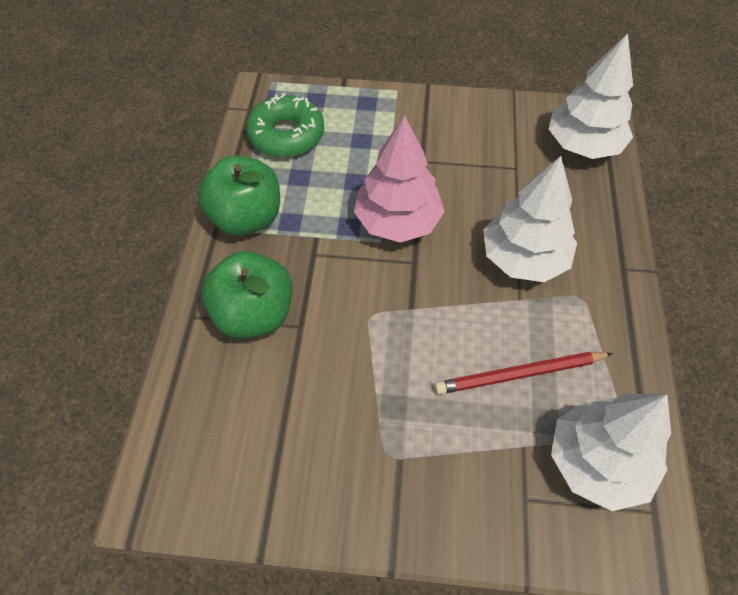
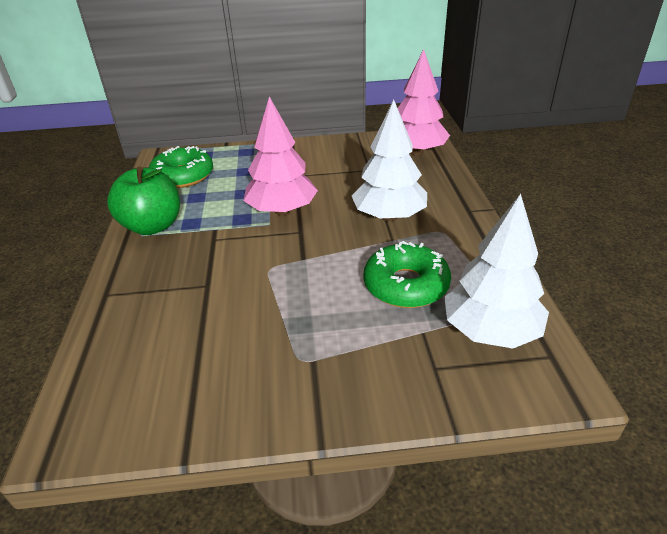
camera: 10 degrees left, 20 degrees down
(254, 314) = (164, 284): green apple -> none
(520, 374) = (406, 285): red pencil -> green donut
(583, 145) = (416, 152): white tree -> pink tree

